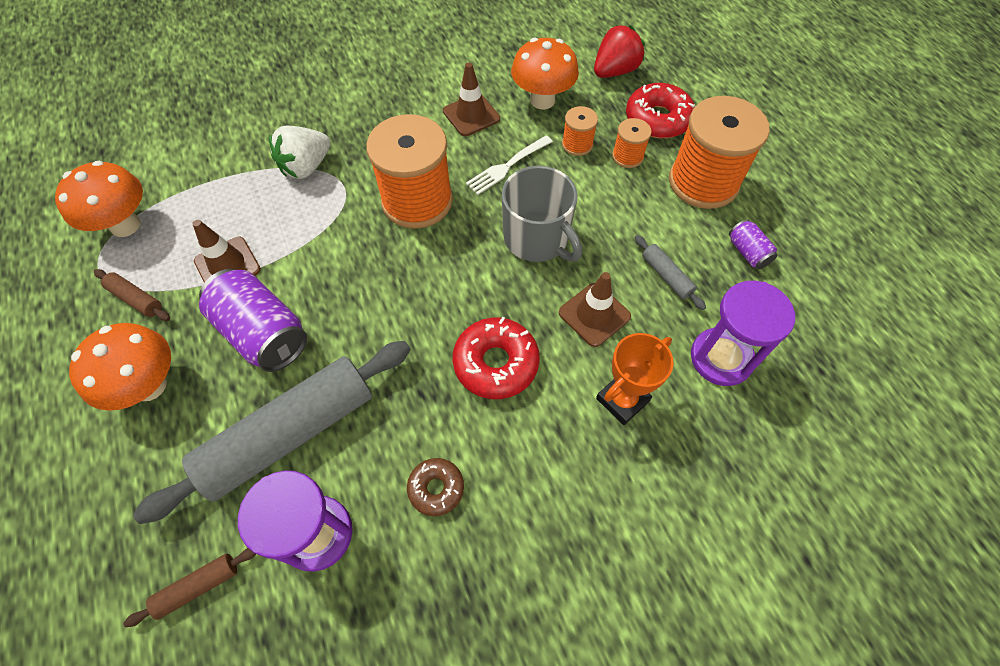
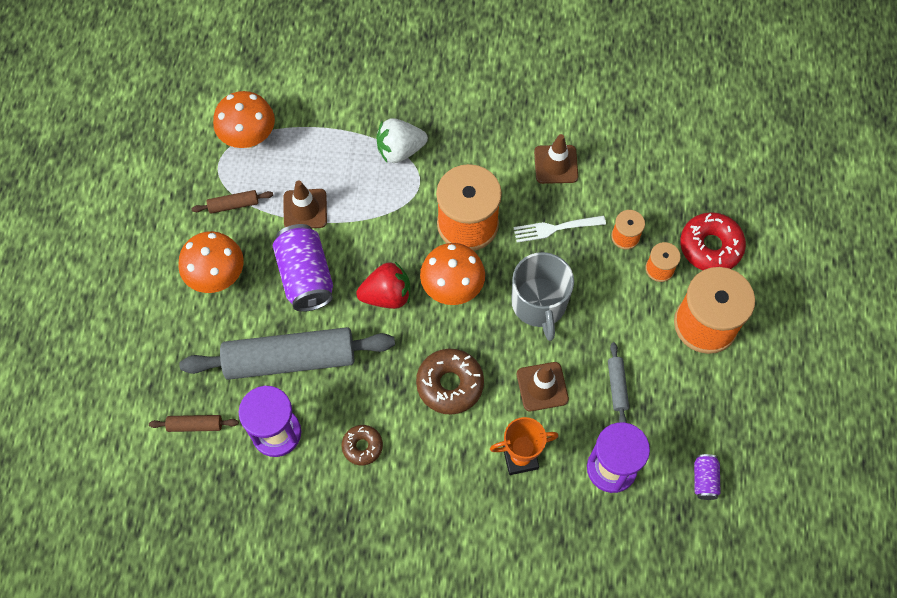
camera: 30 degrees right, 5 degrees up
(136, 299) = (233, 205): brown rolling pin -> brown rolling pin turned 75 degrees counterclockwise
(496, 363) = (450, 384): red donut -> brown donut
(542, 100) = (624, 179): orange mushroom -> orange mushroom (452, 288)
(614, 71) = (707, 180): red strawberry -> red strawberry (387, 295)
(747, 252) = (695, 401): purple can -> purple can (704, 480)

